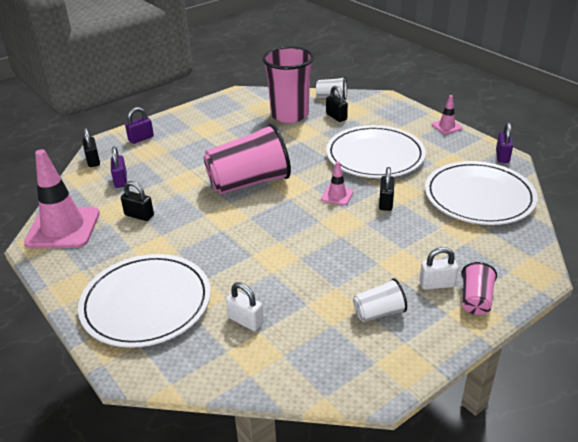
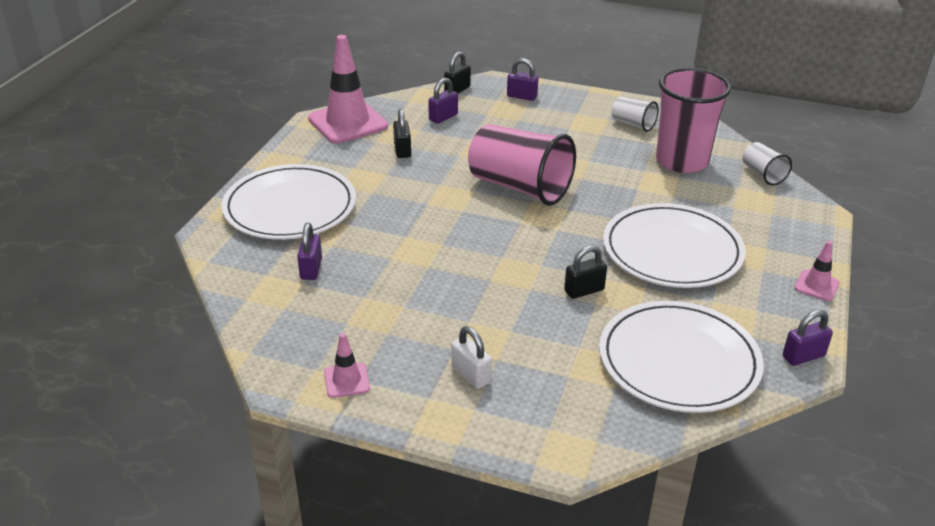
camera: 55 degrees right, 0 degrees up
(245, 321) = (311, 269): white padlock -> purple padlock
(336, 117) = (722, 193): black padlock -> none
(337, 195) = (560, 251): pink traffic cone -> pink traffic cone (346, 380)
(379, 312) = (389, 347): white cup -> white cup (633, 124)
(475, 300) = (469, 413): pink cup -> none

